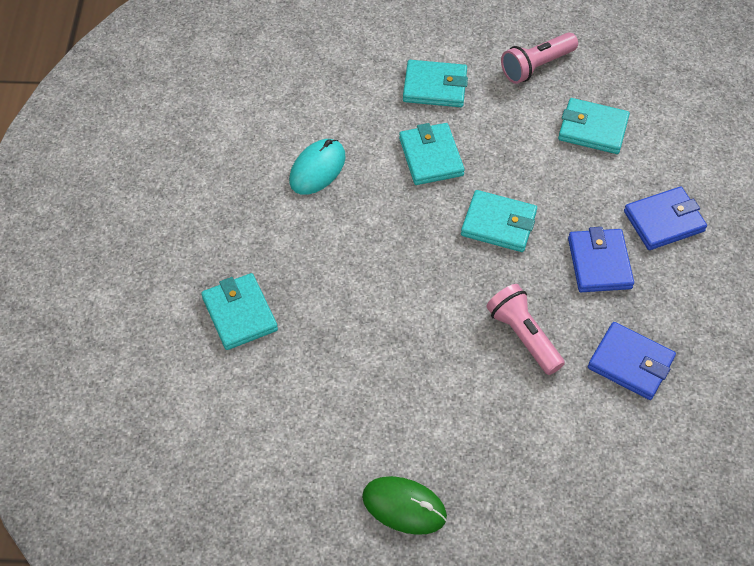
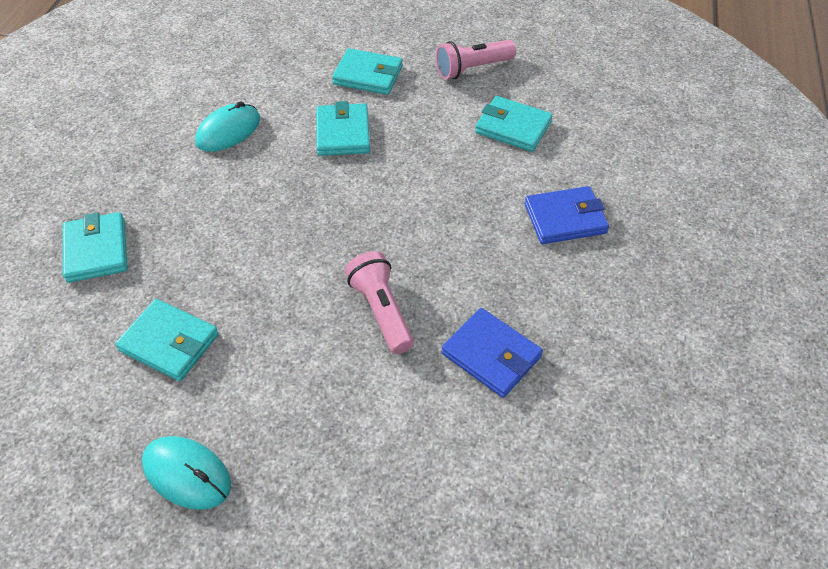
camera: 10 degrees right, 5 degrees down
(404, 506) = (187, 474): green mouse -> turquoise mouse
(498, 224) = (390, 200): turquoise wallet -> turquoise wallet (169, 343)
(599, 263) = (485, 250): blue wallet -> none

